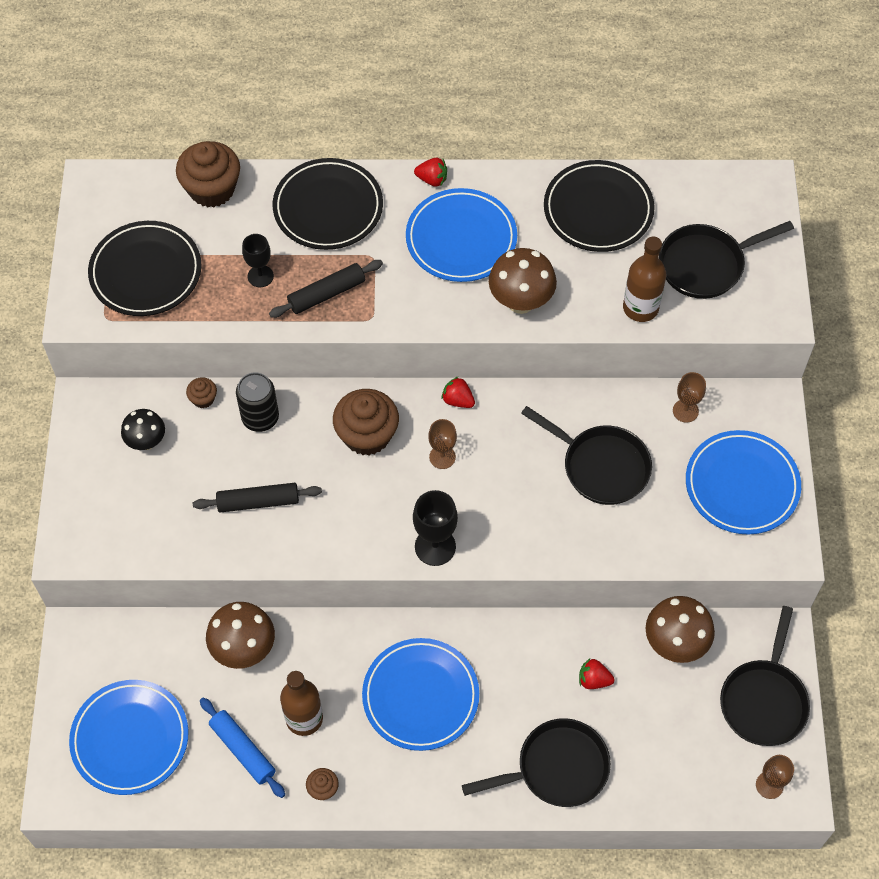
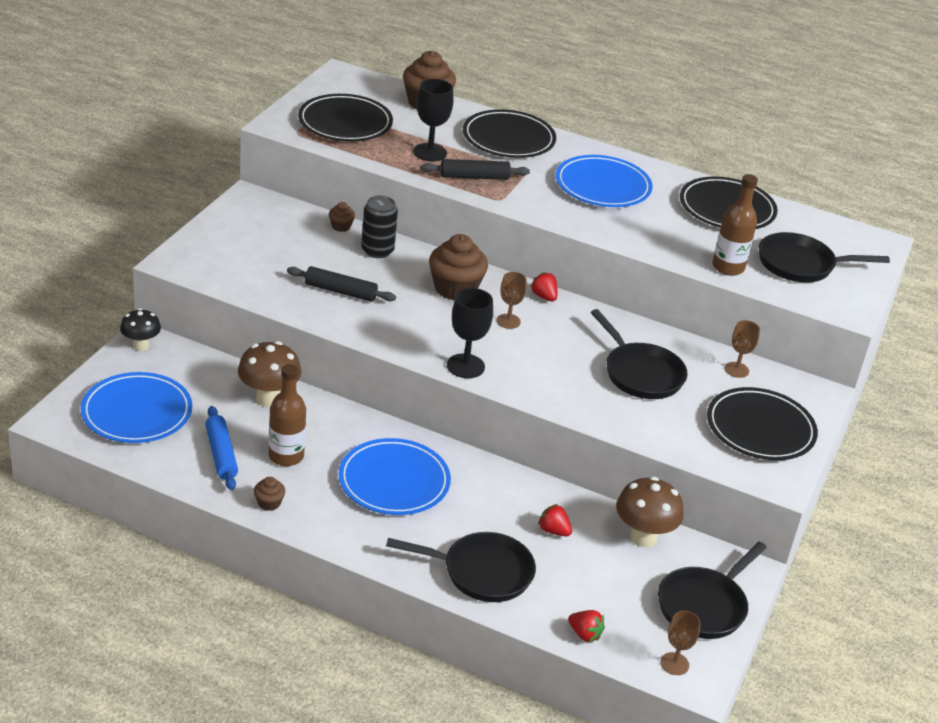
camera: 20 degrees right, 25 degrees down
(146, 442) = (280, 232): black mushroom -> black mushroom (141, 345)
(260, 276) = (430, 152): black goblet -> black goblet, size x1.52
(432, 179) = (601, 152): red strawberry -> red strawberry (584, 634)
(520, 302) = (628, 231): brown mushroom -> none
(742, 485) = (760, 429): blue plate -> black plate

